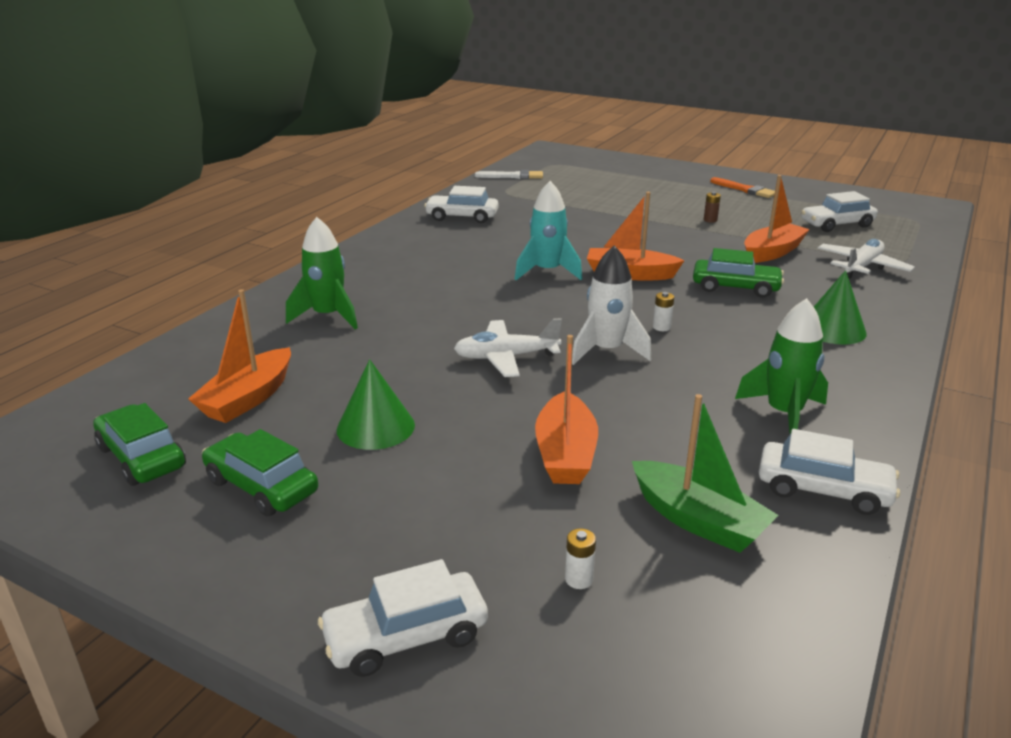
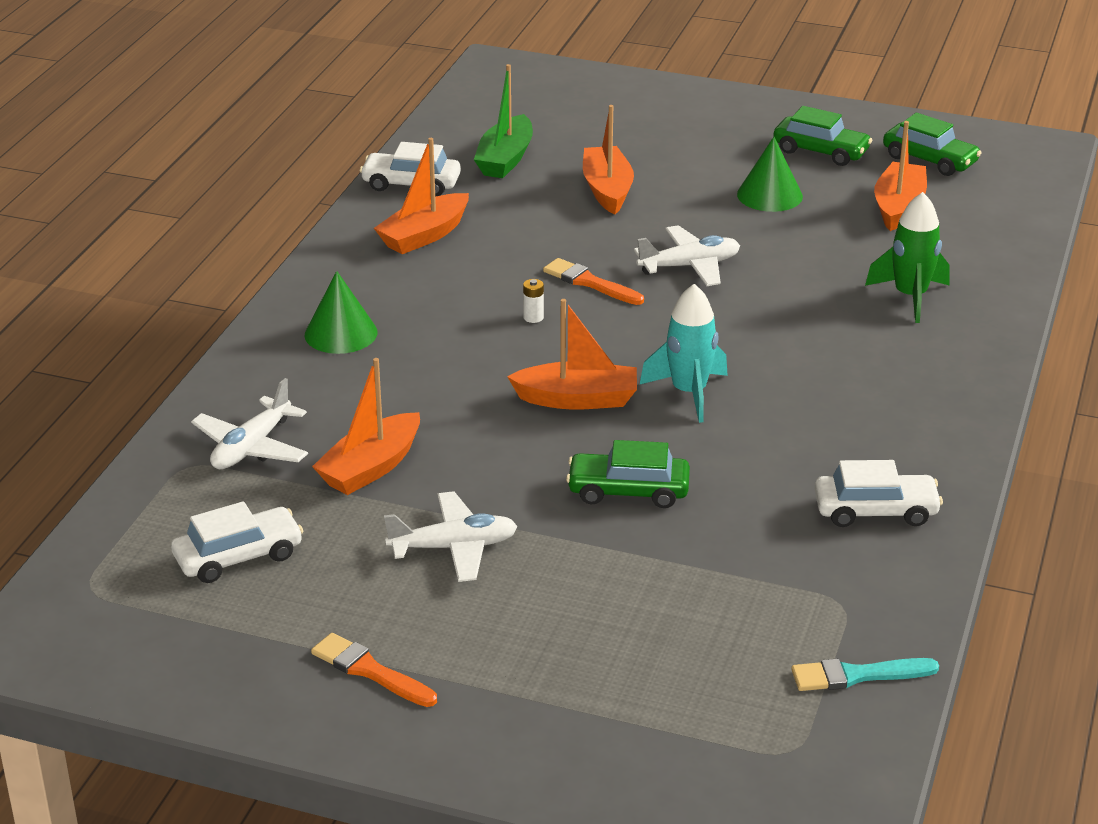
camera: 170 degrees right, 5 degrees up
(406, 636) = (671, 97): white car -> none
(513, 176) = (857, 675): white brush -> turquoise brush
(579, 579) = (581, 126): white battery -> none
(606, 351) = (589, 283): white rocket -> orange brush
(698, 520) = (505, 159): green boat -> green boat turned 105 degrees counterclockwise
(710, 220) = (454, 547): brown battery -> white plane
(735, 287) = (439, 388): green car -> green car (628, 491)
(784, 414) = (424, 235): green rocket -> orange boat

